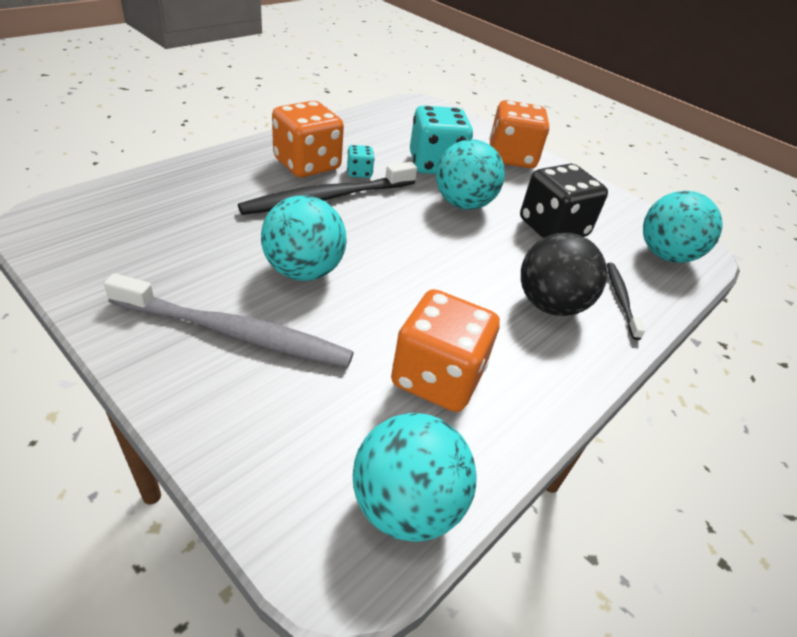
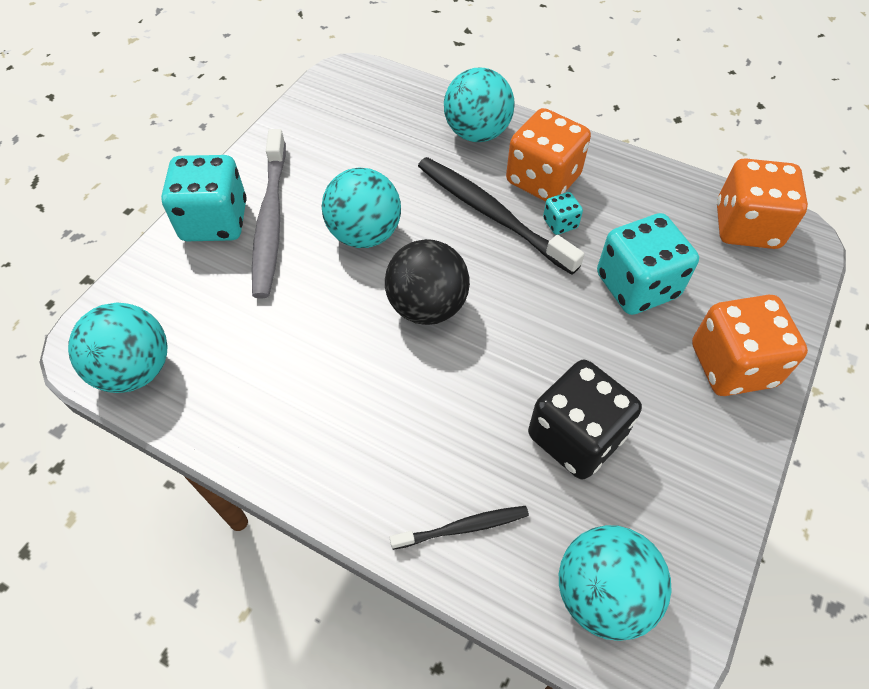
camera: 80 degrees right, 15 degrees up
(200, 383) = (214, 221): none -> turquoise dice
(437, 377) = (267, 363): orange dice -> orange dice (746, 227)
(463, 204) = (564, 331): turquoise ball -> turquoise ball (477, 133)
(550, 305) = (413, 447): black ball -> black ball (427, 306)

